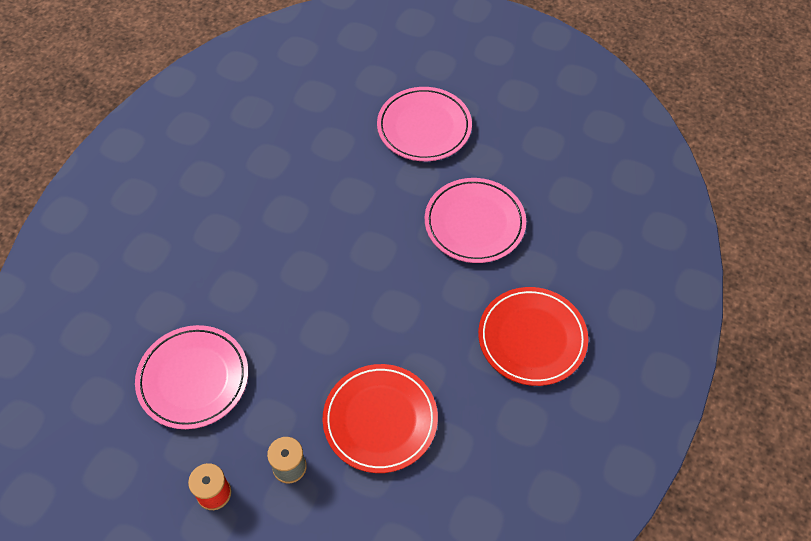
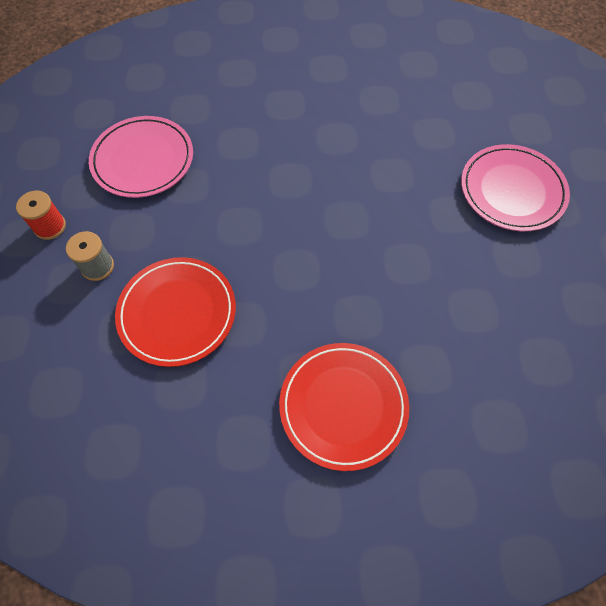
camera: 60 degrees right, 5 degrees up
(474, 223) = (438, 287): pink plate -> none

